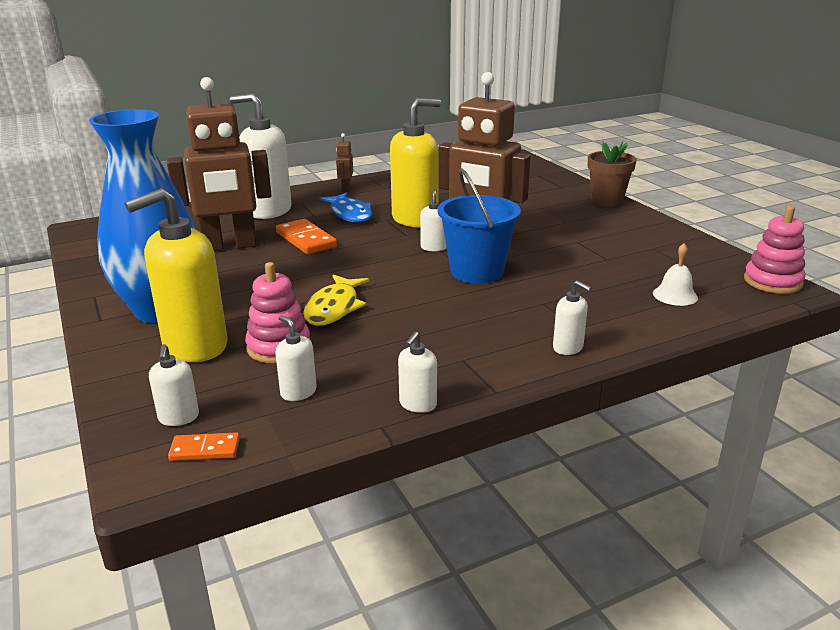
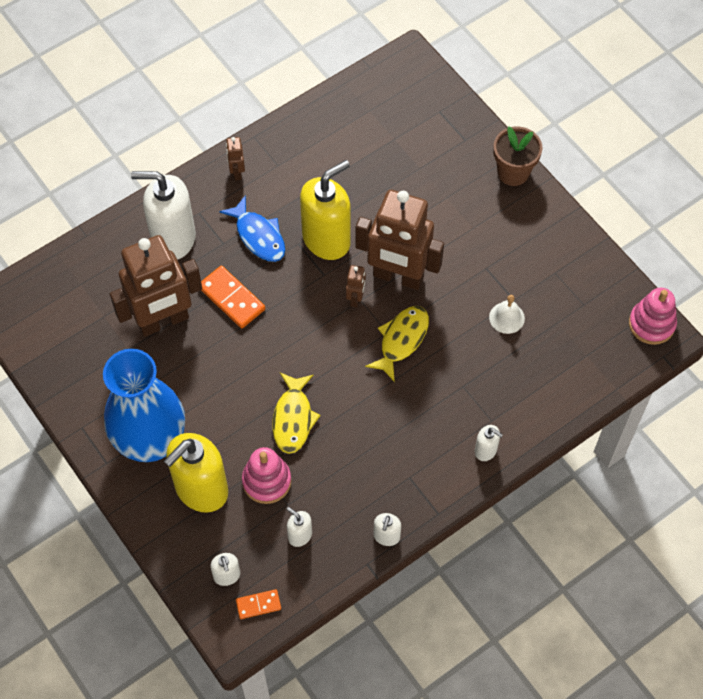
camera: 10 degrees left, 35 degrees up
(434, 247) = (356, 298): white soap dispenser -> brown robot
(477, 272) = (401, 340): blue bucket -> yellow fish
(675, 295) = (569, 358): white bell -> white bell (506, 317)

